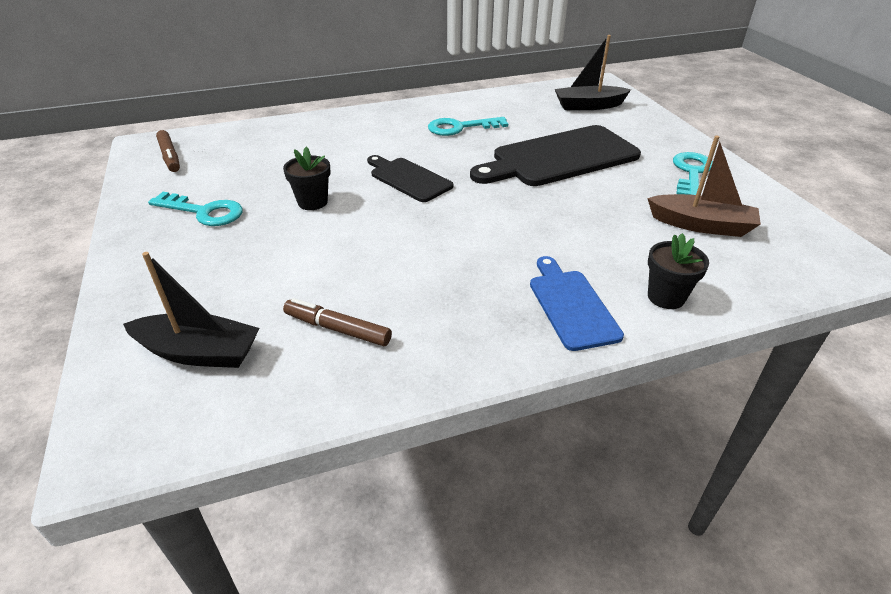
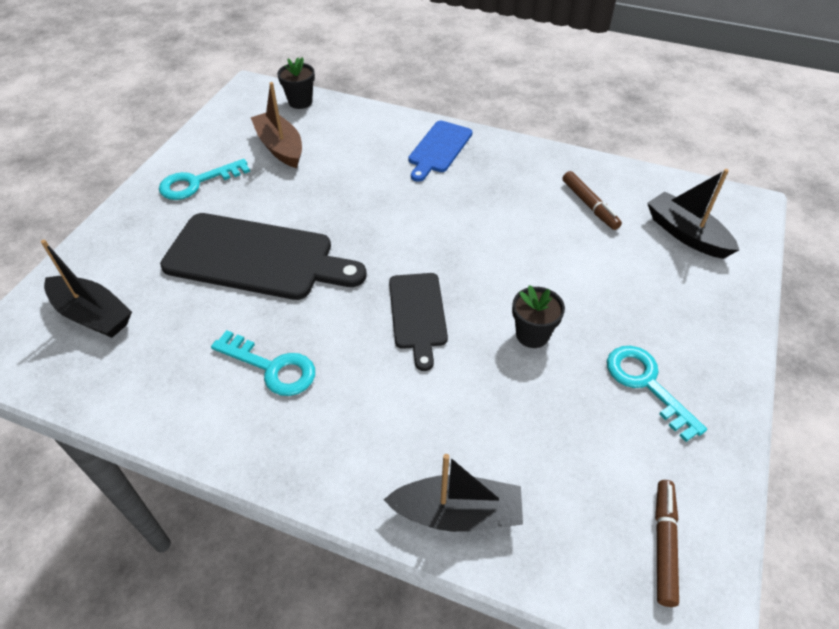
camera: 140 degrees left, 10 degrees up
(295, 127) = (457, 513): none -> black boat
(666, 297) = (382, 127): black flower pot -> black flower pot (300, 102)

